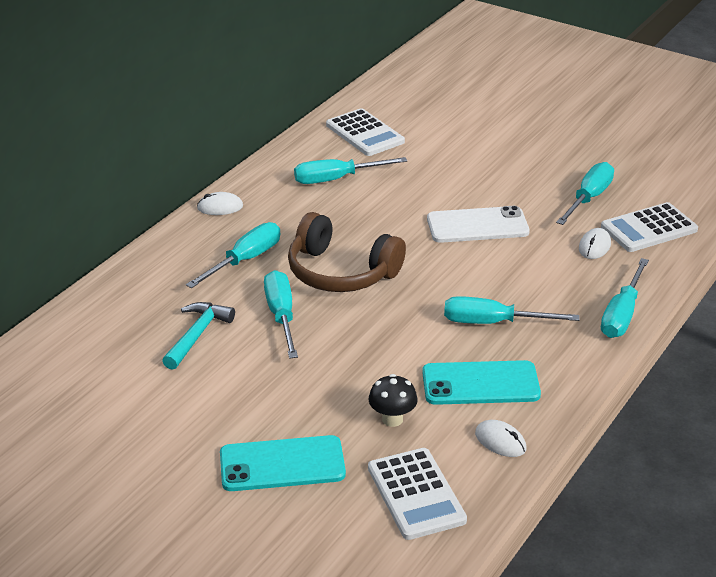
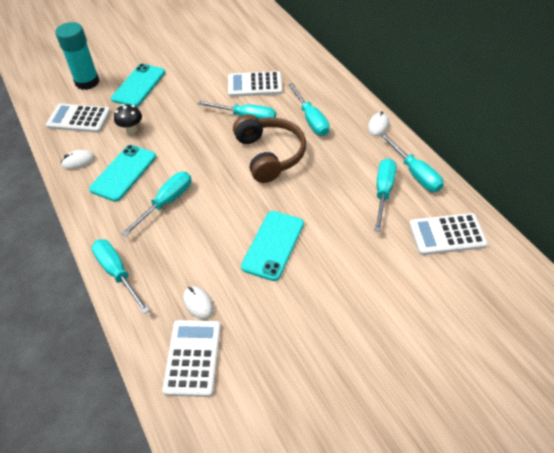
camera: 120 degrees right, 15 degrees up
(197, 335) = (255, 85): turquoise hammer -> white calculator
(317, 540) = (87, 82): none -> turquoise glue stick
(341, 272) = (269, 155): brown headphones -> brown headphones turned 105 degrees clockwise
(477, 225) = (273, 245): white phone -> turquoise phone
(588, 198) = (262, 340): turquoise screwdriver -> turquoise screwdriver (415, 173)

